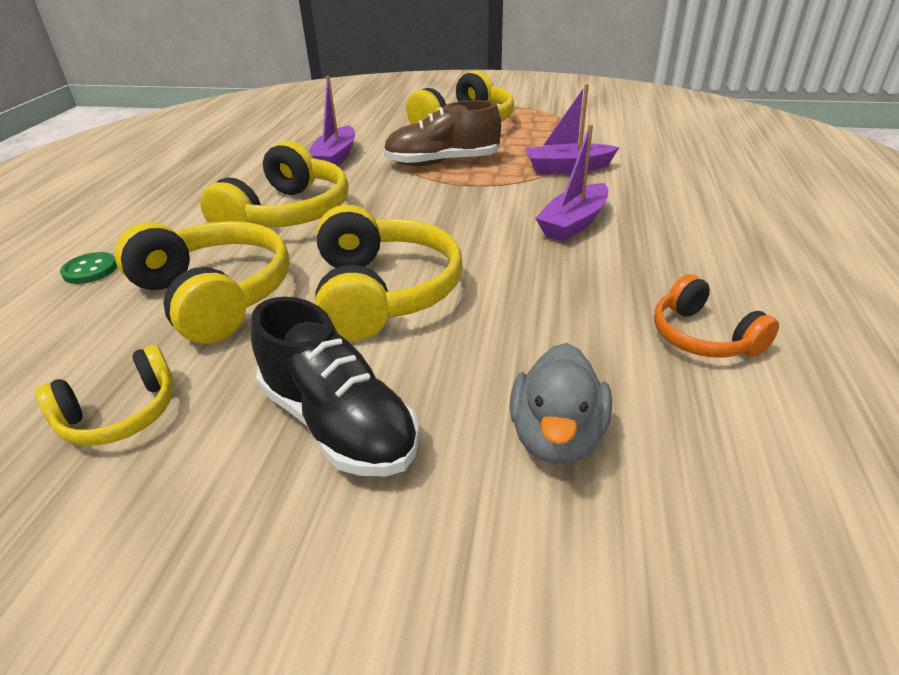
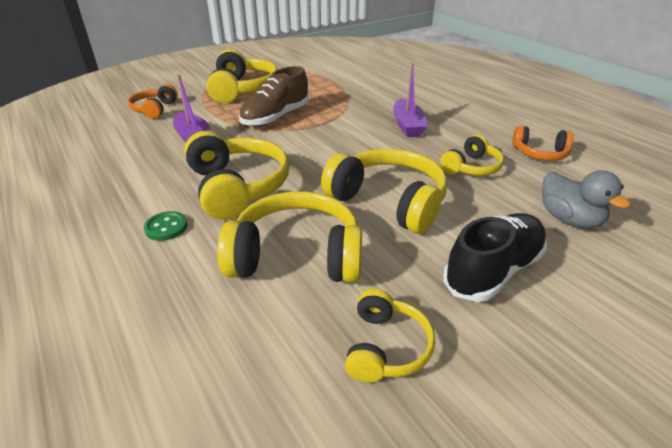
camera: 45 degrees left, 0 degrees up
(90, 270) = (158, 295): green button -> green button (166, 227)
(338, 423) = (493, 270): black shoe -> black shoe turned 45 degrees counterclockwise
(355, 120) = (154, 109): none -> orange headphones
(555, 305) = (471, 167): none -> yellow headphones
(567, 168) = (352, 98): purple boat -> none

